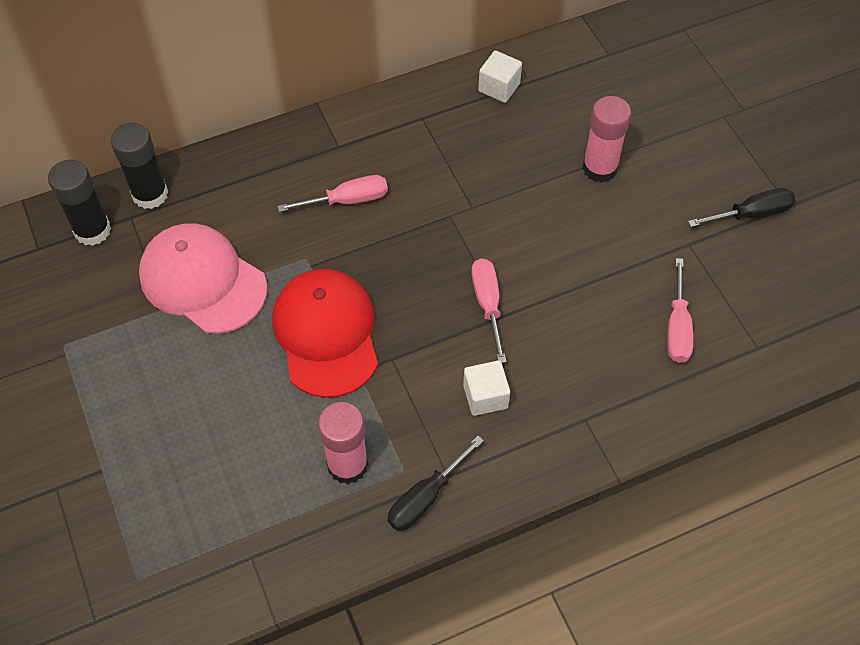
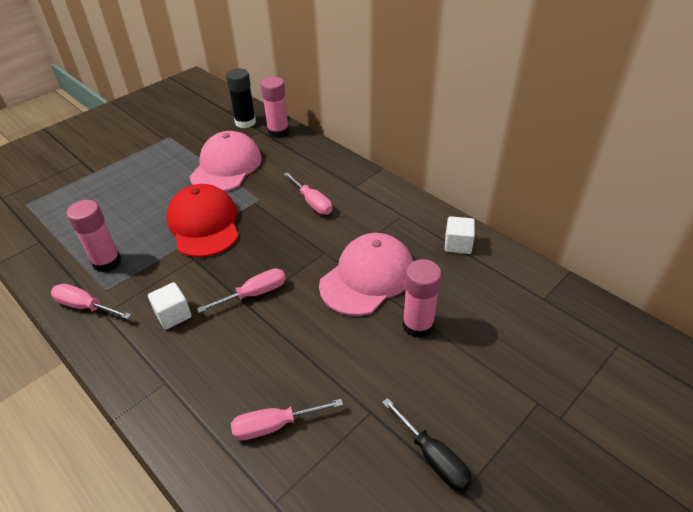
camera: 70 degrees right, 15 degrees down
(150, 194) = (278, 132): black glue stick -> pink glue stick
(326, 334) = (204, 224): red cap -> red cap turned 75 degrees counterclockwise
(426, 497) = (85, 306): black screwdriver -> pink screwdriver
(511, 187) = (367, 277): none -> pink cap

